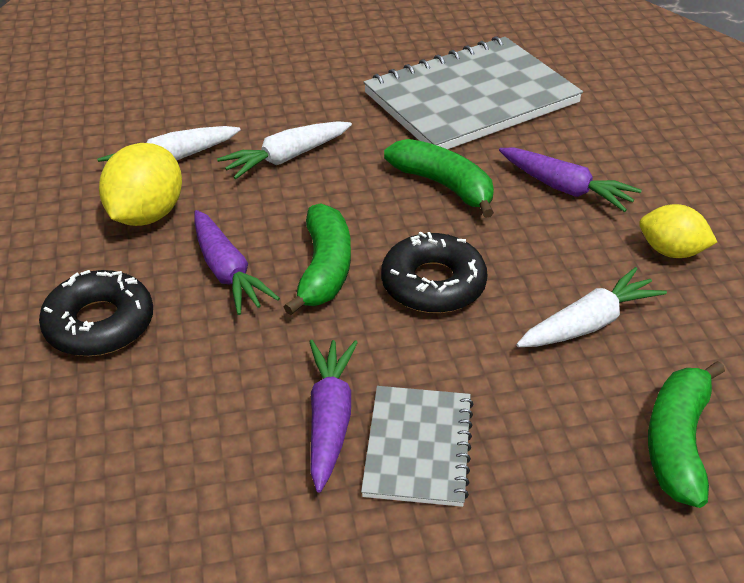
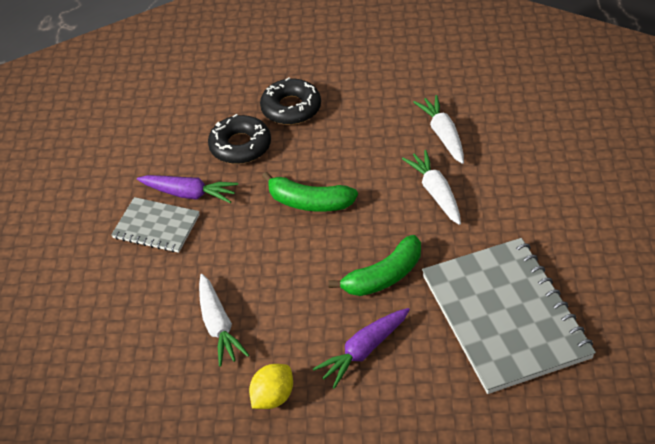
camera: 105 degrees right, 5 degrees up
(146, 215) = (385, 124): yellow lemon -> none
(227, 272) = (319, 159): purple carrot -> none
(433, 284) = (280, 253): black donut -> black donut (240, 146)
(677, 442) = (112, 342): green banana -> none

